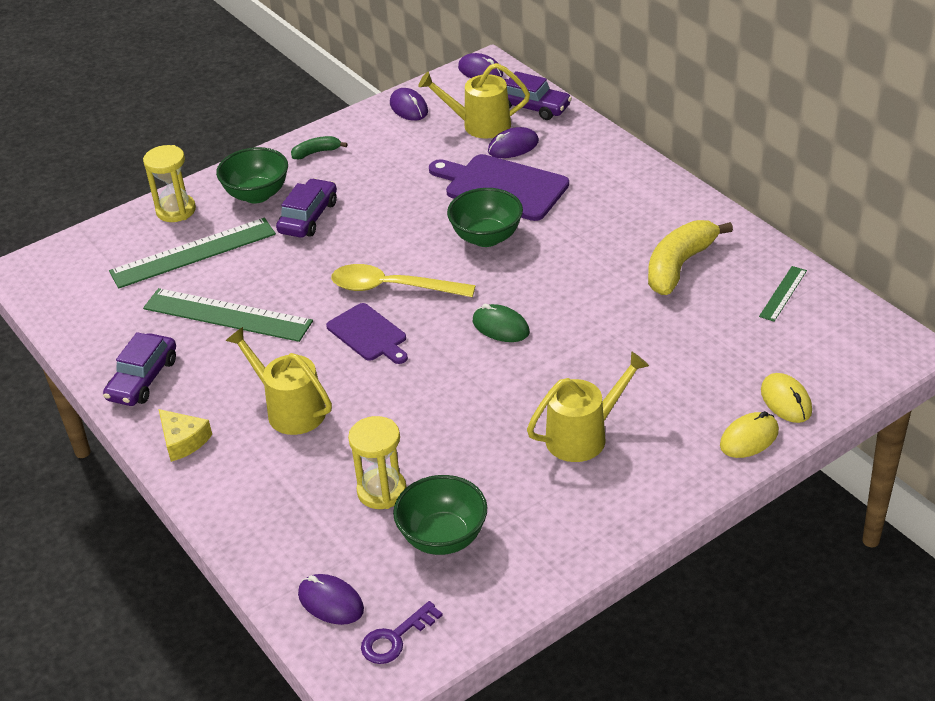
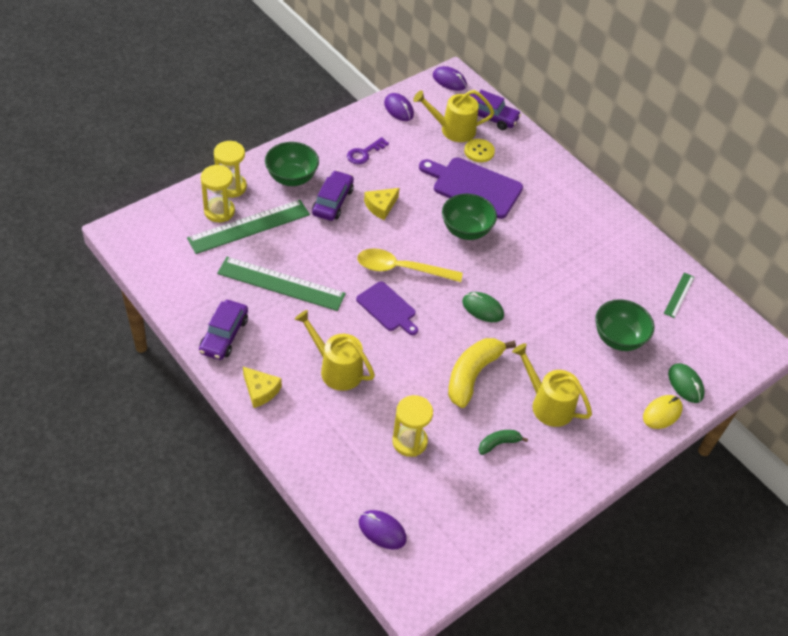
camera: 10 degrees left, 10 degrees up
(156, 239) = (219, 211): none -> yellow hourglass
(316, 152) = (333, 143): green banana -> green banana (498, 443)
(372, 218) = (381, 206): none -> yellow cheese
(395, 638) = (430, 562): purple key -> purple key (364, 153)
(443, 537) = (456, 482): green bowl -> green bowl (618, 338)
(513, 147) = (479, 151): purple mouse -> yellow button
(583, 436) = (548, 404): yellow watering can -> yellow watering can turned 105 degrees counterclockwise
(679, 266) = (605, 266): yellow banana -> yellow banana (472, 375)
(786, 401) = (685, 384): yellow mouse -> green mouse

